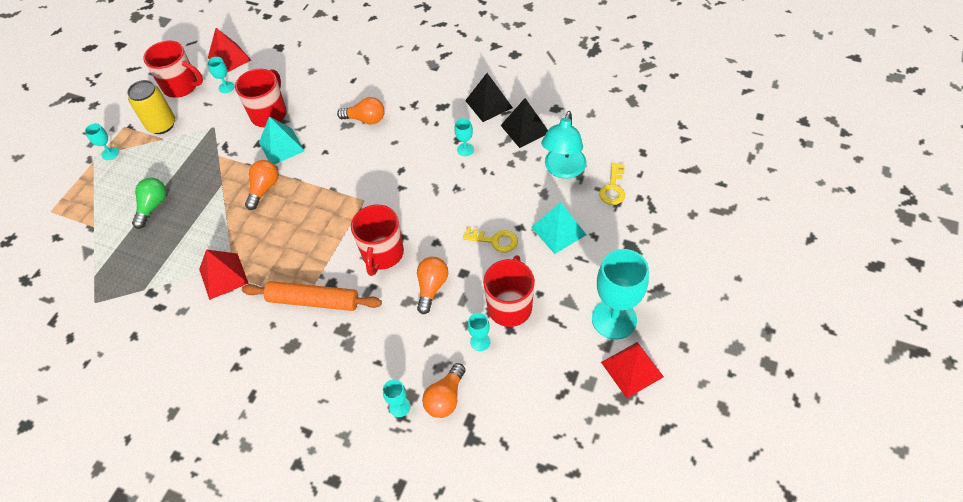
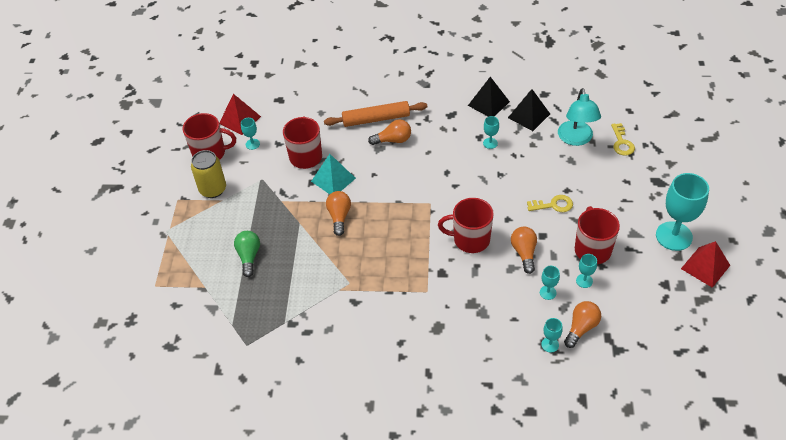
camera: 20 degrees left, 5 degrees down
(110, 153) = (180, 224): turquoise goblet -> turquoise goblet (548, 292)
(223, 276) = (347, 293): red pyramid -> none
(313, 301) = (435, 290): orange rolling pin -> orange rolling pin (376, 119)
(382, 254) = (470, 239): red mug -> red mug turned 105 degrees clockwise
(445, 398) = (581, 328): orange light bulb -> orange light bulb turned 150 degrees counterclockwise
(558, 231) = (598, 185): turquoise pyramid -> none

